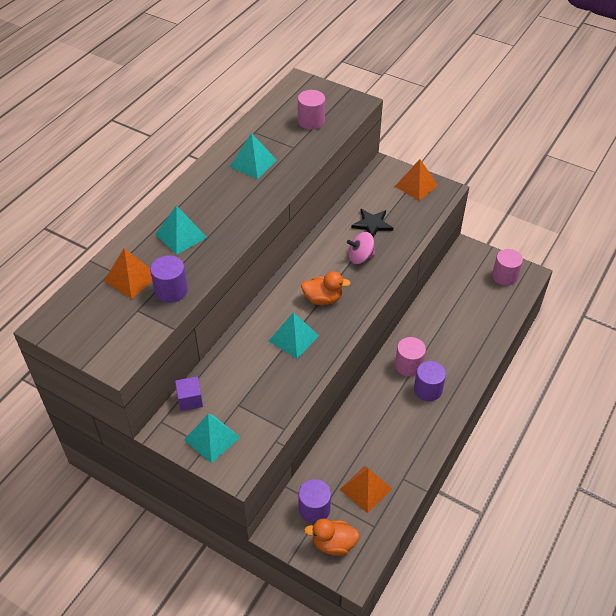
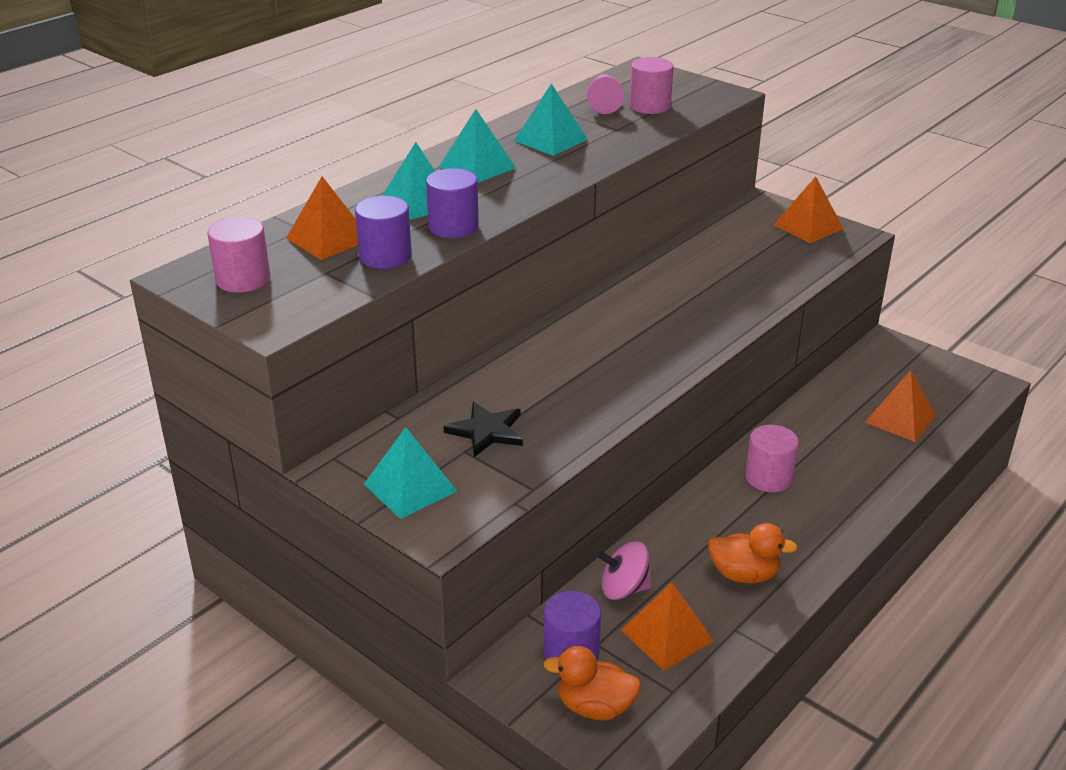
camera: 10 degrees right, 15 degrees down
(190, 400) = (388, 436): purple cube -> none
(281, 122) = (604, 104): none -> pink pawn
(293, 338) = (575, 380): turquoise pyramid -> turquoise pyramid (477, 167)
(323, 299) = (633, 339): orange duck -> orange duck (744, 574)
(360, 257) = (704, 297): pink spinning top -> pink spinning top (624, 589)
(372, 224) = (730, 263): black star -> black star (486, 431)
(428, 389) = (797, 512): purple cylinder -> purple cylinder (453, 227)
(480, 309) = (900, 419): none -> orange pyramid
(504, 276) = (947, 382): pink cylinder -> pink cylinder (243, 279)

